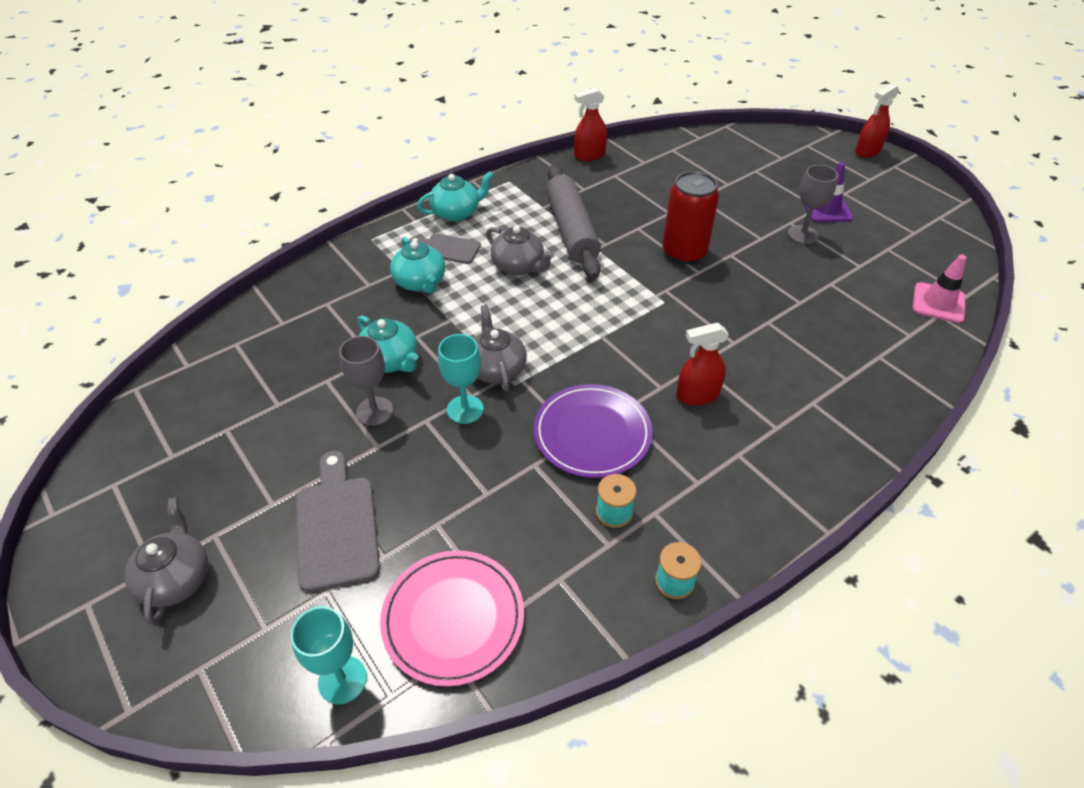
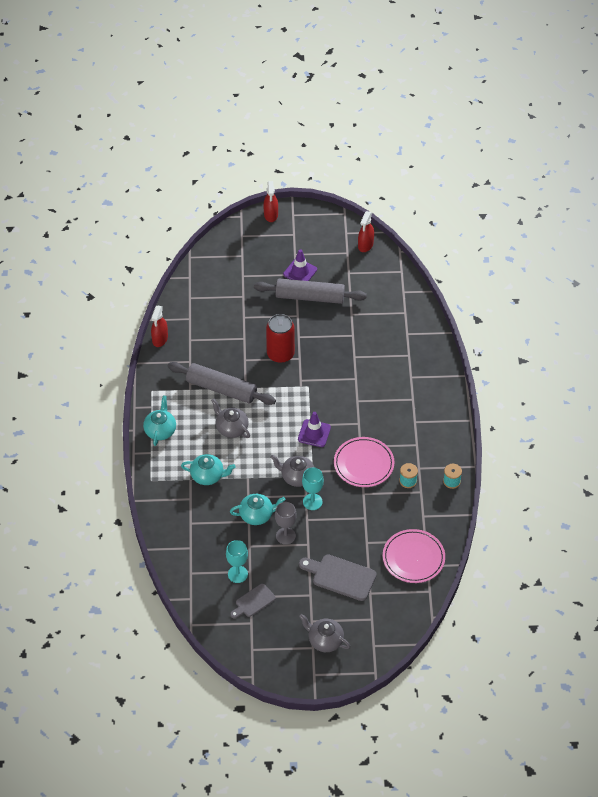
camera: 55 degrees left, 5 degrees up
(342, 680) = (412, 603): turquoise goblet -> turquoise goblet (237, 574)
(447, 248) = (189, 450): grey cutting board -> grey cutting board (253, 601)
(519, 266) = (231, 428): grey teapot -> grey teapot turned 120 degrees counterclockwise
(591, 348) = (314, 433): none -> purple traffic cone
(592, 433) = (363, 464): purple plate -> pink plate
(697, 395) = (374, 413): red spray bottle -> red spray bottle (365, 245)
(802, 235) = (310, 297): grey goblet -> grey rolling pin
(938, 303) = (396, 285): pink traffic cone -> none

